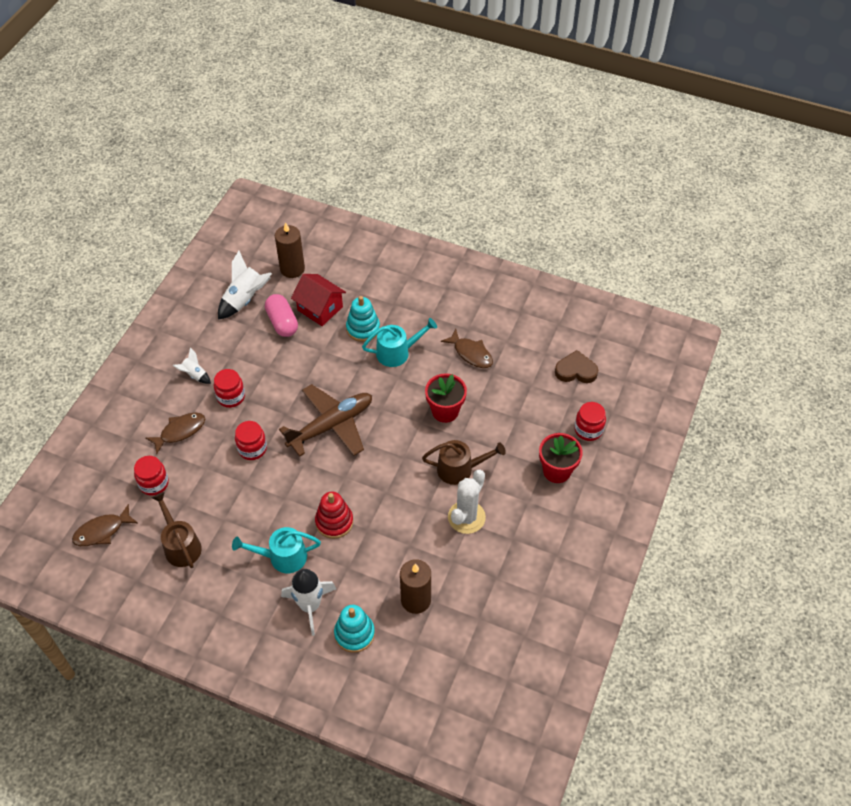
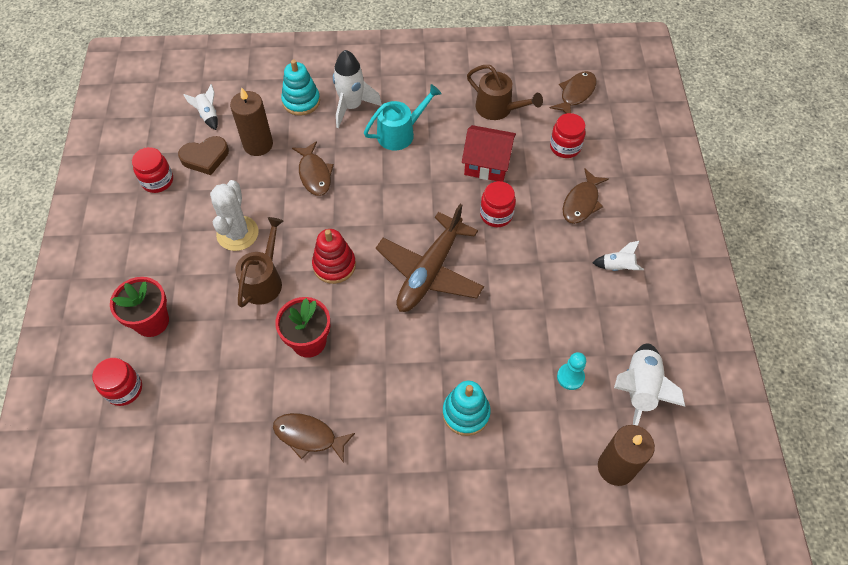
camera: 155 degrees right, 5 degrees up
(231, 397) = (559, 259): red jar -> red jar (157, 181)
(282, 322) = (570, 377): pink capsule -> turquoise pawn
(320, 308) = (538, 419): red house -> red house (487, 164)
(334, 522) = (370, 179): red stacking toy -> red stacking toy (334, 265)
(378, 547) = (314, 174): none -> brown fish
(397, 352) = (404, 397): turquoise watering can -> none
(450, 656) = (208, 115): none -> white rocket
(460, 469) = (264, 280): brown watering can -> brown watering can turned 135 degrees clockwise
(576, 370) = (159, 470): brown heart -> brown heart (205, 157)

